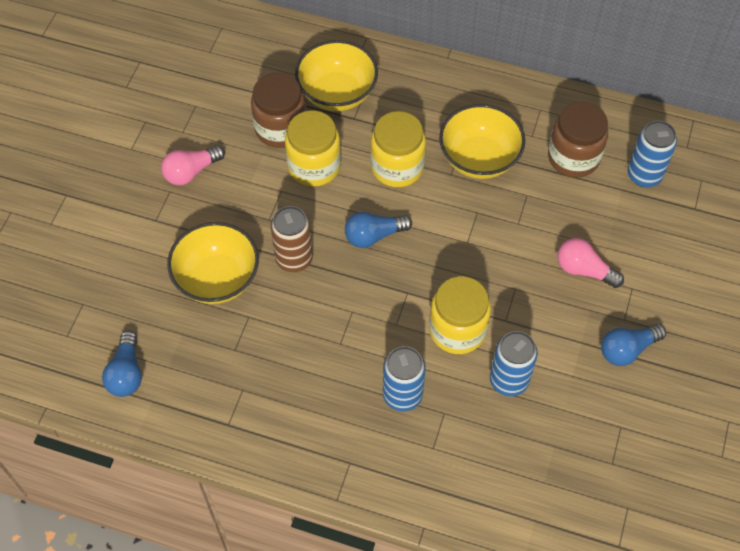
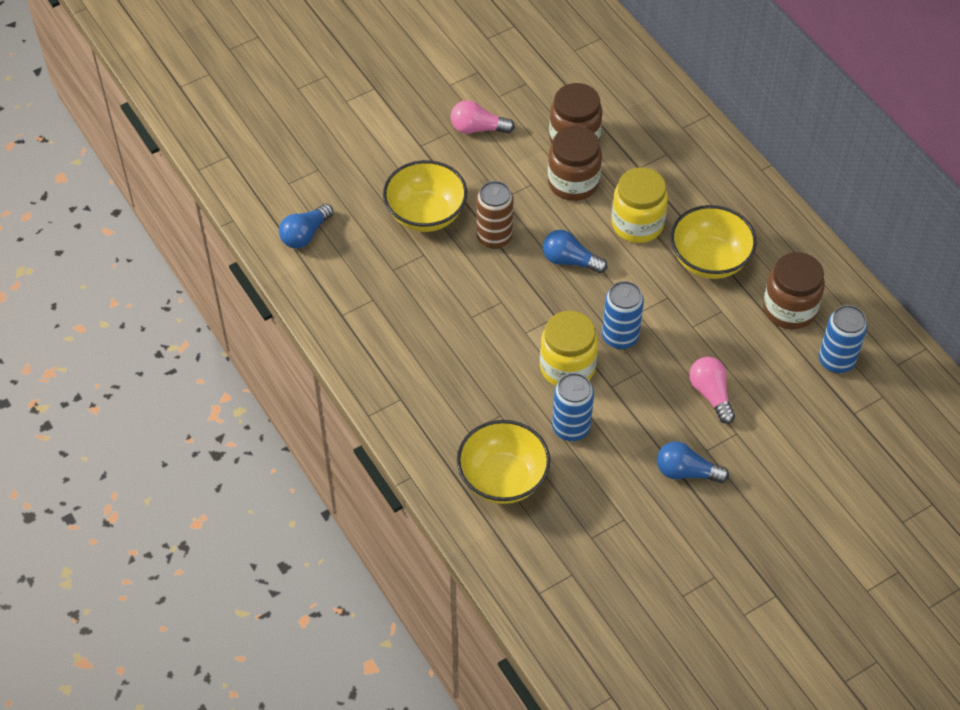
camera: 40 degrees right, 5 degrees down
(314, 166) = (573, 183): yellow jar -> brown jar
(337, 93) = (643, 141): yellow bowl -> yellow bowl (503, 479)
(402, 395) = (482, 382): blue can -> blue can (620, 337)

